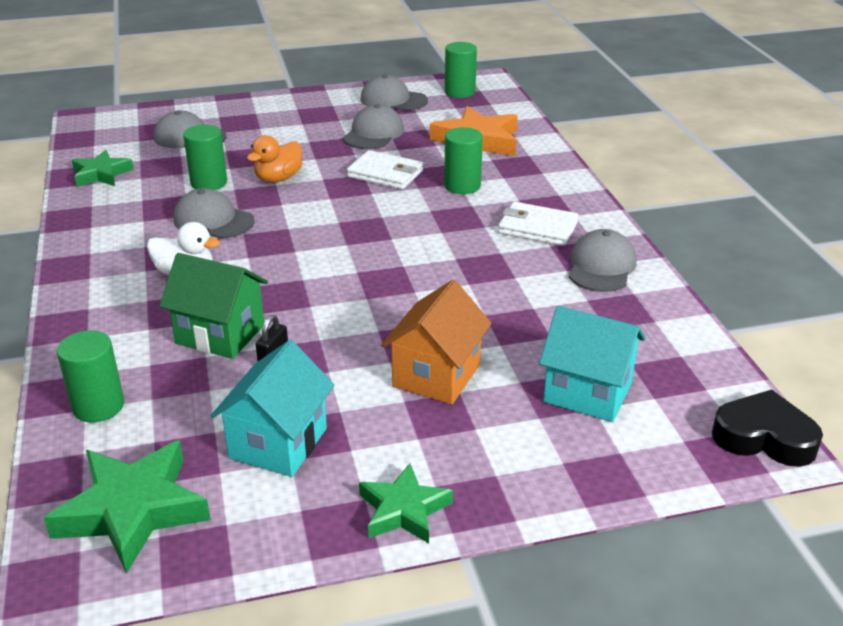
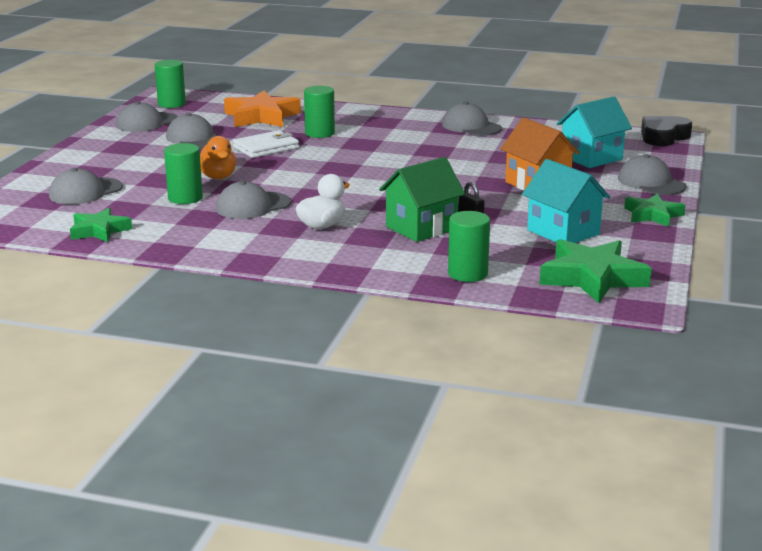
camera: 60 degrees left, 10 degrees down
(537, 228) = (405, 129): white wallet -> none
(540, 475) = (651, 182): none -> grey cap

